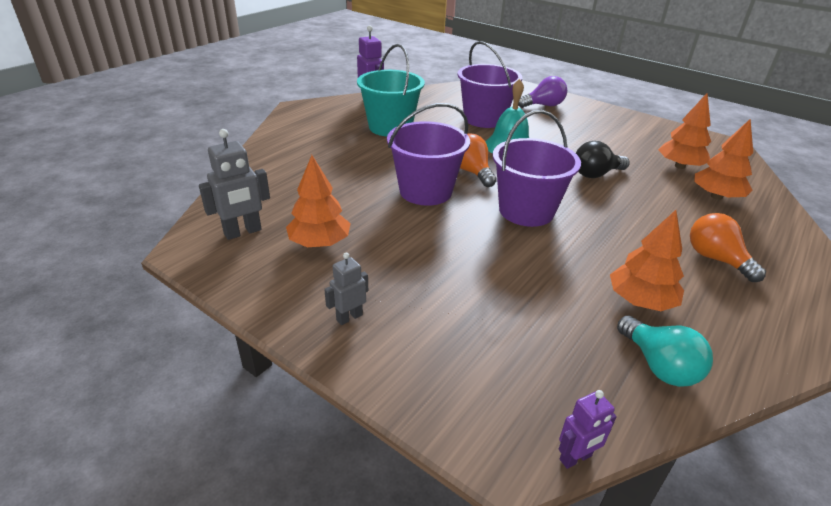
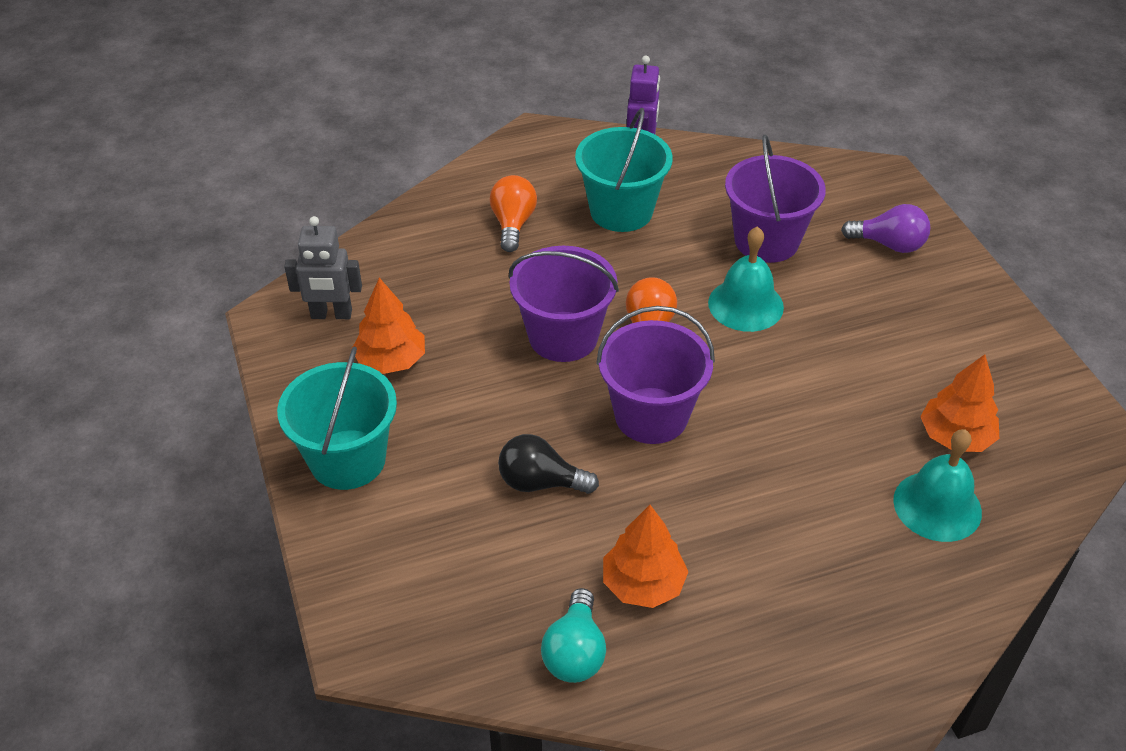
camera: 35 degrees right, 10 degrees up
(349, 317) = (347, 459): grey robot -> turquoise bucket
(576, 458) = (408, 679): purple robot -> none
(596, 174) = (810, 399): black light bulb -> black light bulb (540, 482)
(716, 196) = (937, 506): orange tree -> turquoise bell
(716, 259) = (802, 583): orange light bulb -> orange light bulb (513, 224)

